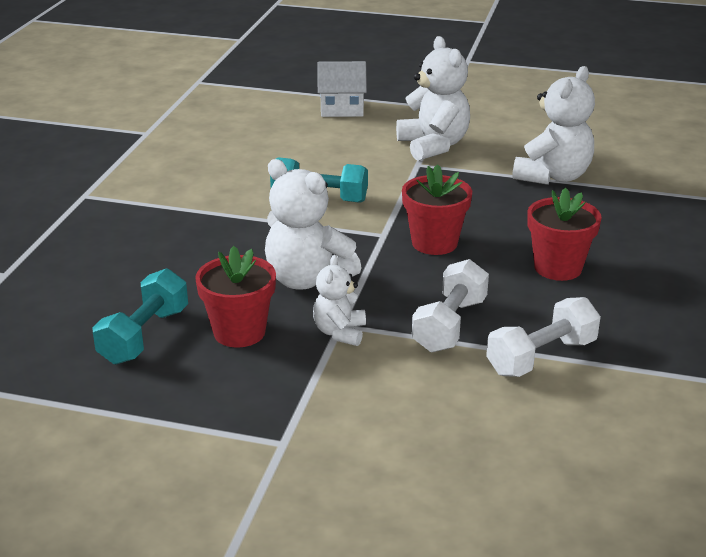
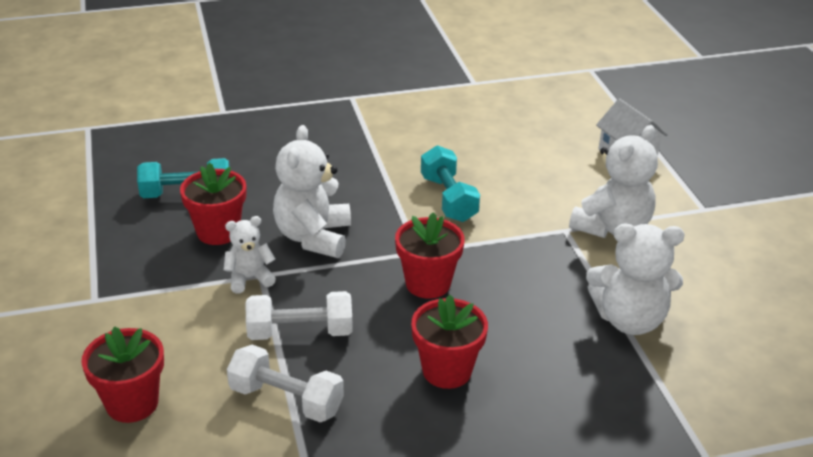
camera: 60 degrees right, 5 degrees up
(484, 452) = (132, 403): none -> red flower pot

